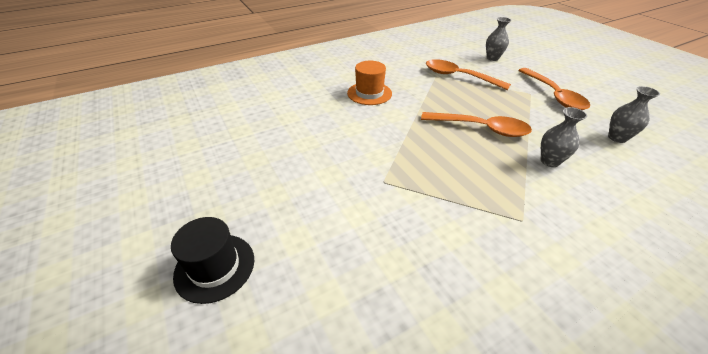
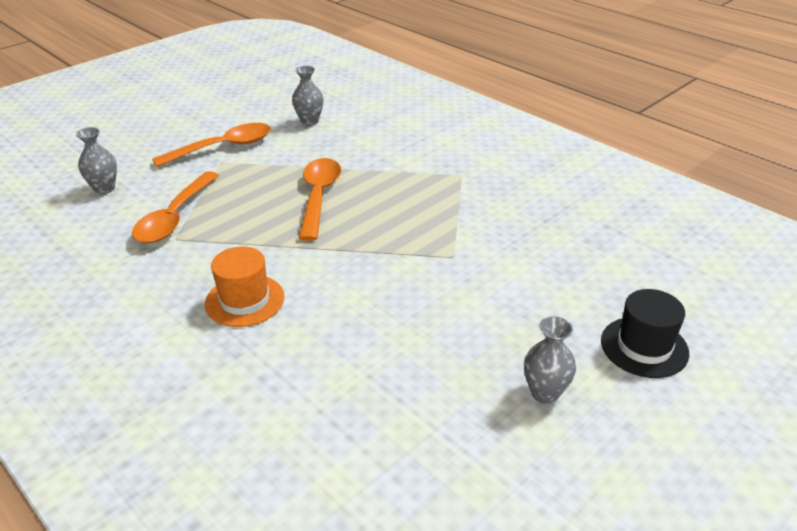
camera: 105 degrees left, 5 degrees down
(549, 161) = (367, 158): grey vase -> grey vase (545, 393)

